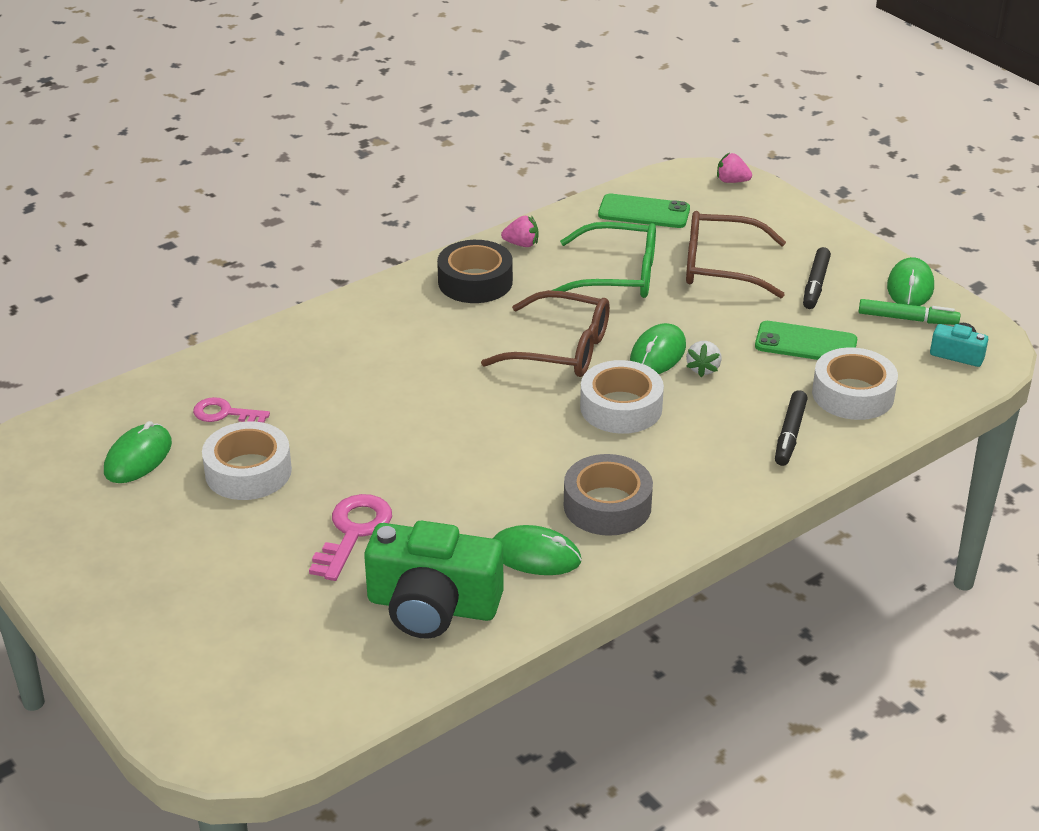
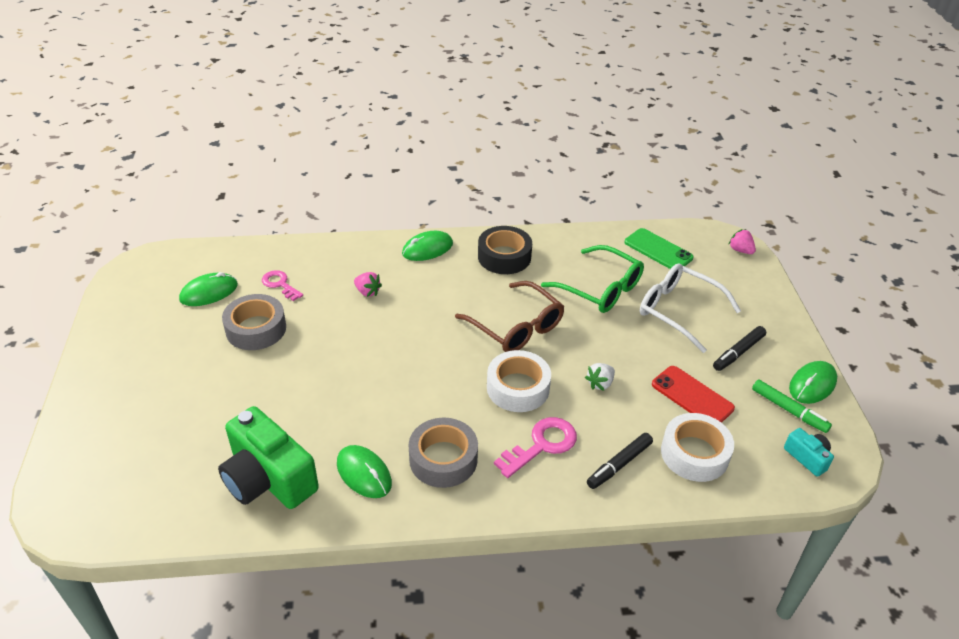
camera: 30 degrees right, 5 degrees up
(248, 471) = (256, 329): white tape -> grey tape
(353, 532) = (273, 400): pink key -> pink key (542, 445)
(521, 244) = (556, 242): pink strawberry -> pink strawberry (367, 292)
(658, 354) = (578, 358): green mouse -> green mouse (427, 249)
(722, 267) = (679, 311): brown glasses -> white glasses
(805, 343) = (692, 396): green phone -> red phone

